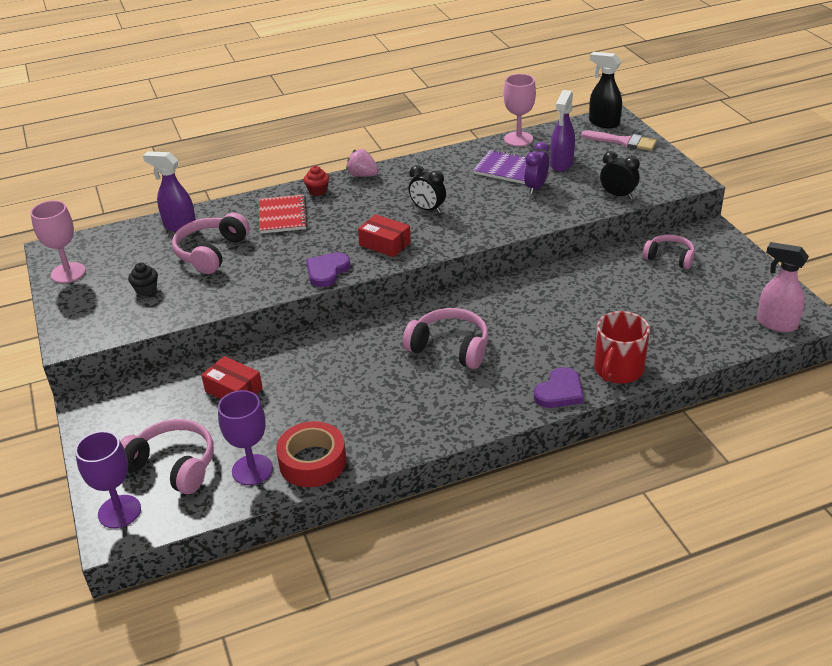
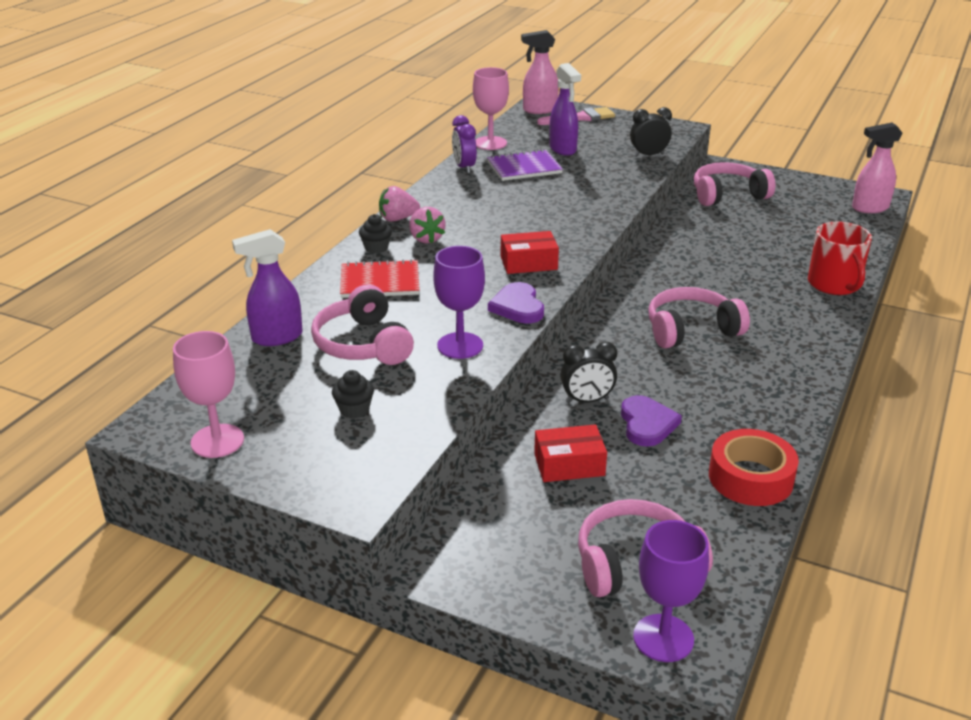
camera: 45 degrees left, 5 degrees down
(252, 470) = (714, 517): purple goblet -> purple goblet (460, 346)
(282, 216) = (380, 282): red notebook -> red notebook turned 45 degrees counterclockwise
(318, 191) = (376, 248): red cupcake -> black cupcake
(355, 198) = (426, 239): none -> pink strawberry
(427, 209) = (514, 222): black clock -> black clock (587, 400)
(536, 187) = (575, 172): purple clock -> purple clock (464, 167)
(560, 391) = (826, 319): purple heart -> purple heart (647, 424)
(603, 123) = (539, 110): black spray bottle -> pink spray bottle
(669, 258) = (728, 195): pink headphones -> pink headphones, size x1.50

